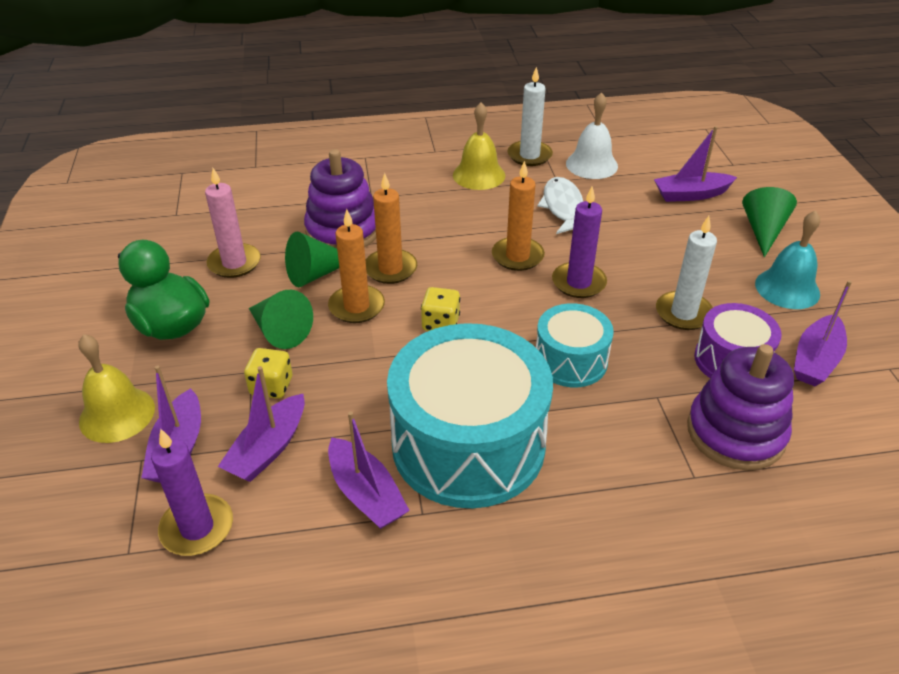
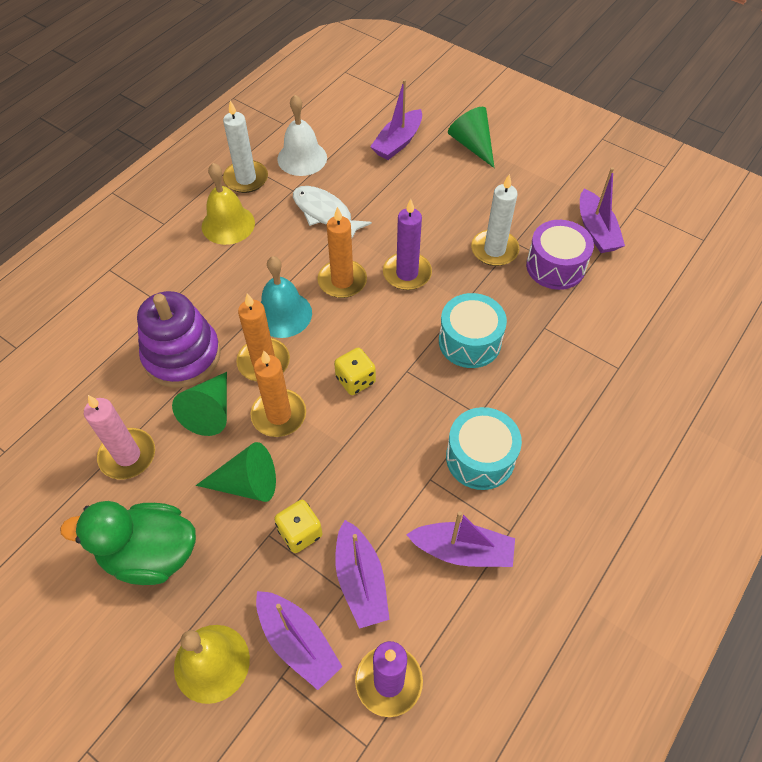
camera: 45 degrees left, 15 degrees up
(468, 444) = (480, 458): turquoise drum -> turquoise drum, size x0.52
(735, 433) = (608, 318): purple stacking toy -> none
(787, 288) = (530, 185): turquoise bell -> turquoise bell (283, 314)

